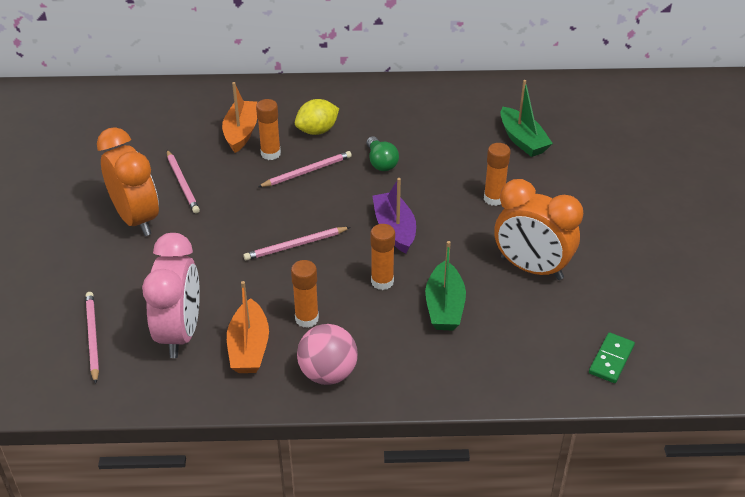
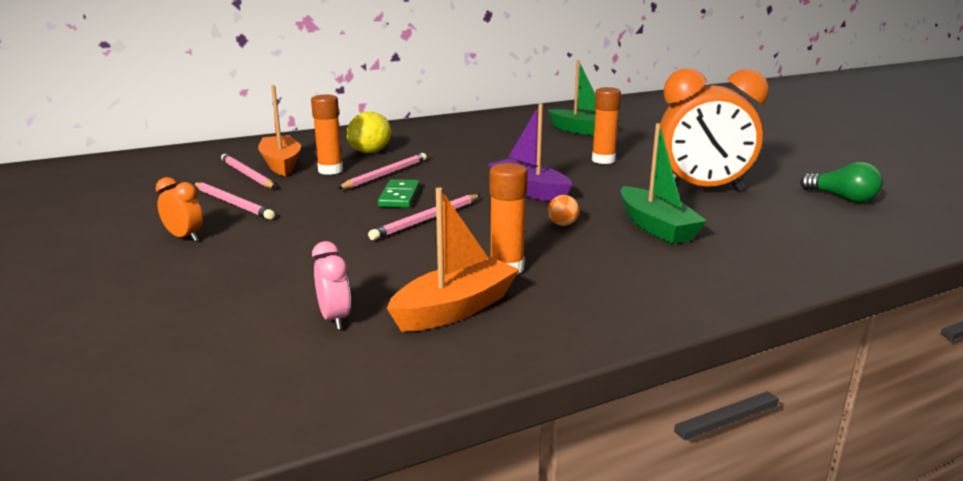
camera: 25 degrees left, 20 degrees down
(92, 337) = (181, 356): pink pencil -> pink pencil (247, 174)
(136, 219) = (184, 237): orange clock -> orange clock, size x0.43
(180, 333) = (334, 319): pink clock -> pink clock, size x0.43
(249, 347) = (455, 309): orange boat -> orange boat turned 105 degrees counterclockwise
(328, 373) = (593, 306): pink ball -> none
(381, 162) = (461, 158): green light bulb -> green light bulb (842, 198)
(382, 282) = (563, 224): orange glue stick -> orange ball
(611, 359) = (875, 226): green domino -> green domino (399, 196)

